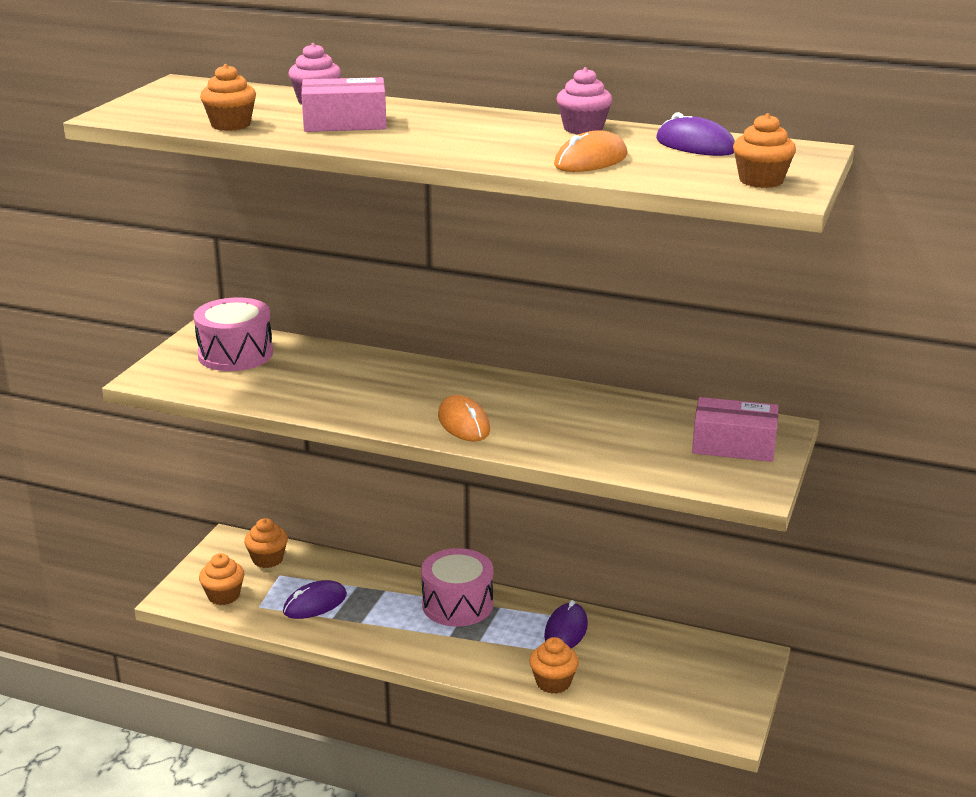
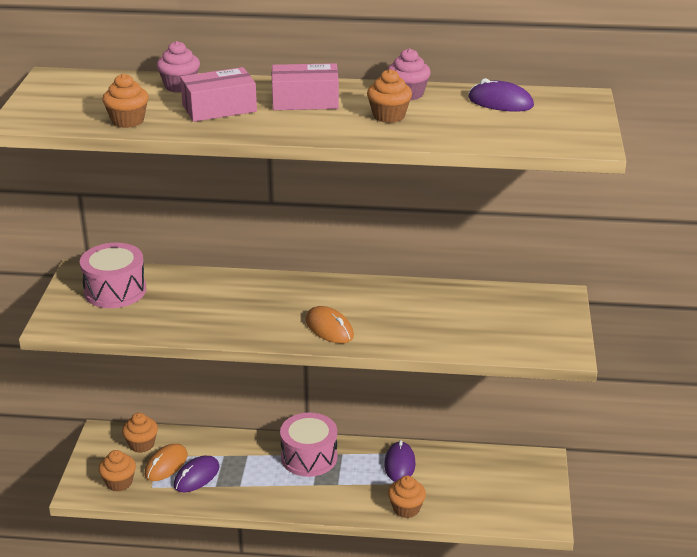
camera: 15 degrees left, 5 degrees up
(590, 160) = (433, 127): orange mouse -> orange mouse (166, 465)
(733, 445) = (535, 317): pink box -> pink box (305, 101)
(761, 181) = (567, 133): orange cupcake -> orange cupcake (389, 116)

